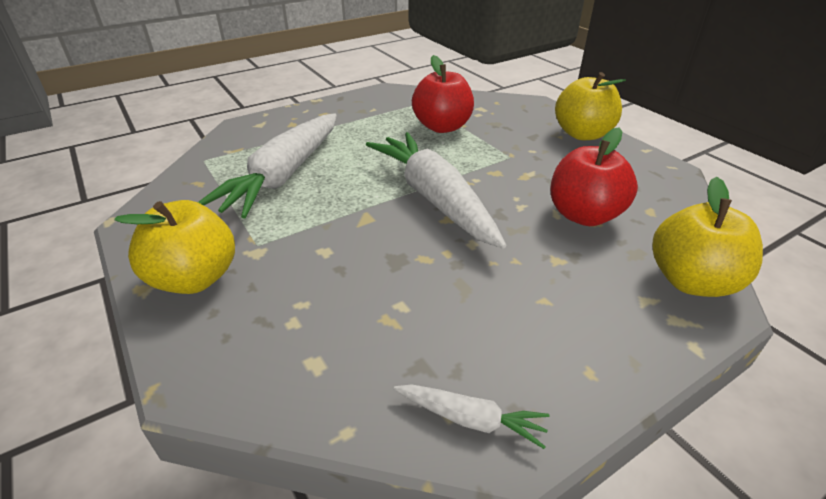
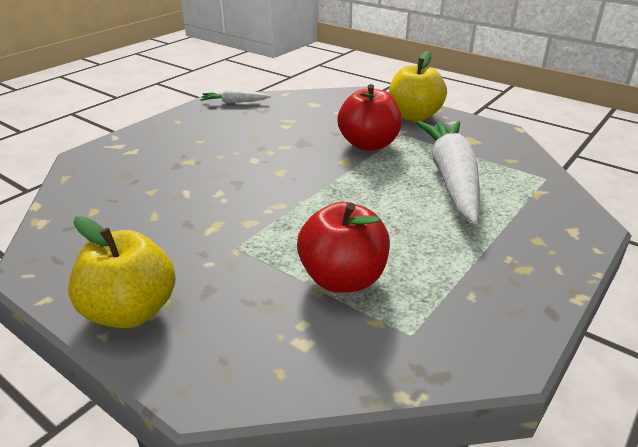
camera: 160 degrees right, 5 degrees down
(434, 198) = (299, 184): white carrot -> none
(584, 215) = (160, 195): red apple -> red apple (368, 144)
(691, 281) = (94, 164): yellow apple -> none

